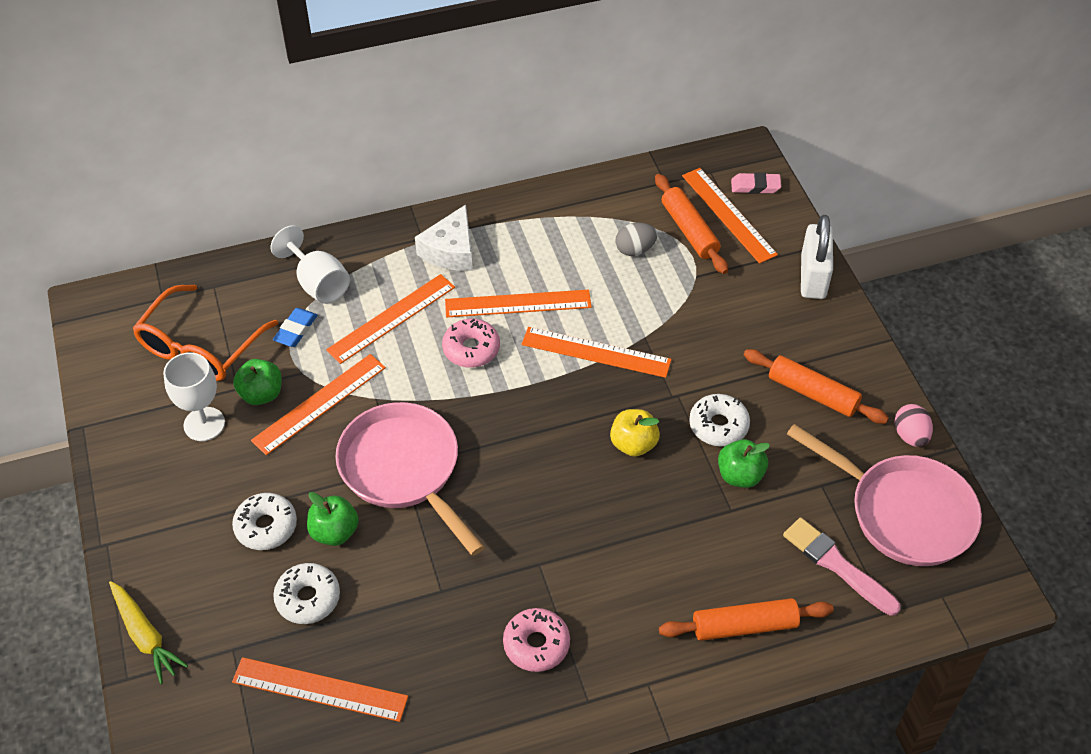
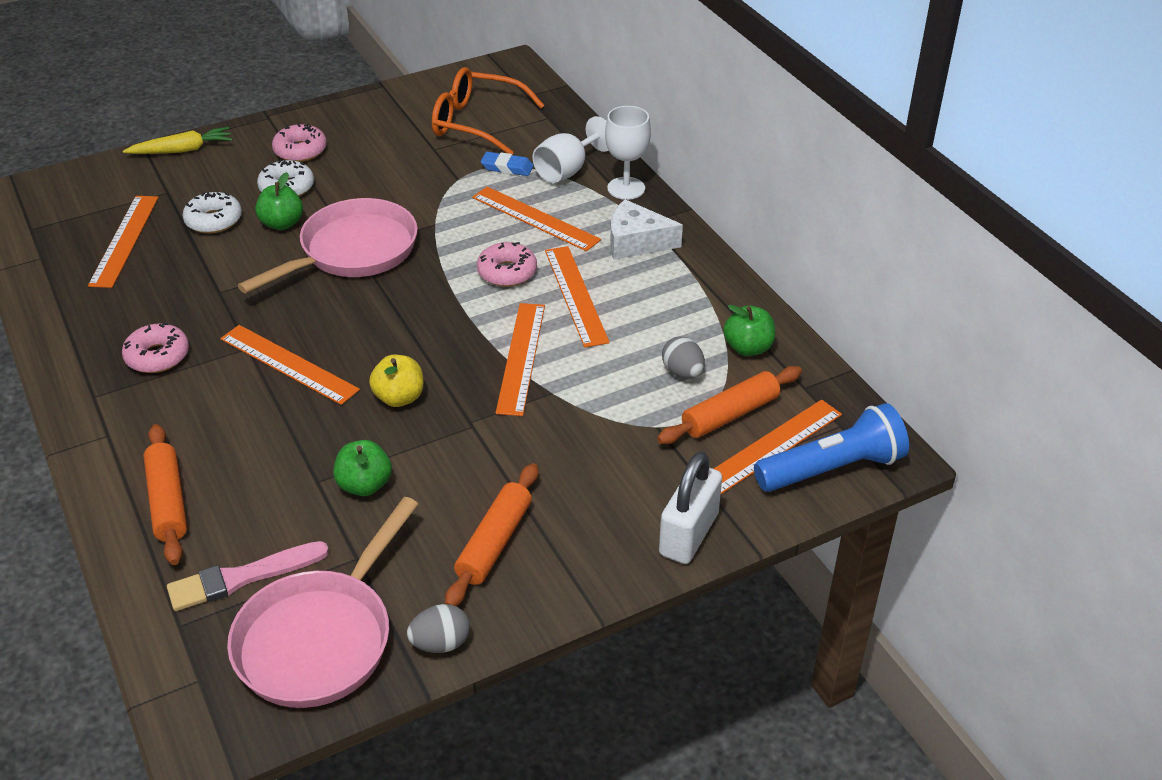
camera: 80 degrees right, 10 degrees down
(145, 636) = (182, 150): yellow carrot -> yellow carrot turned 150 degrees counterclockwise
(194, 512) = (300, 151): none -> pink donut
(204, 424) = (392, 139): white goblet -> white goblet (626, 188)
(261, 394) = (429, 162): green apple -> green apple (748, 348)
(319, 403) = (423, 193): orange ruler -> orange ruler (288, 364)
(718, 426) = (433, 462): white donut -> none
(755, 186) = (832, 469): pink eraser -> blue flashlight
(813, 277) = (689, 534): white padlock -> white padlock turned 60 degrees counterclockwise
(838, 565) = (243, 577): pink brush -> pink brush turned 150 degrees counterclockwise
(910, 436) = (441, 643): pink egg -> grey egg

